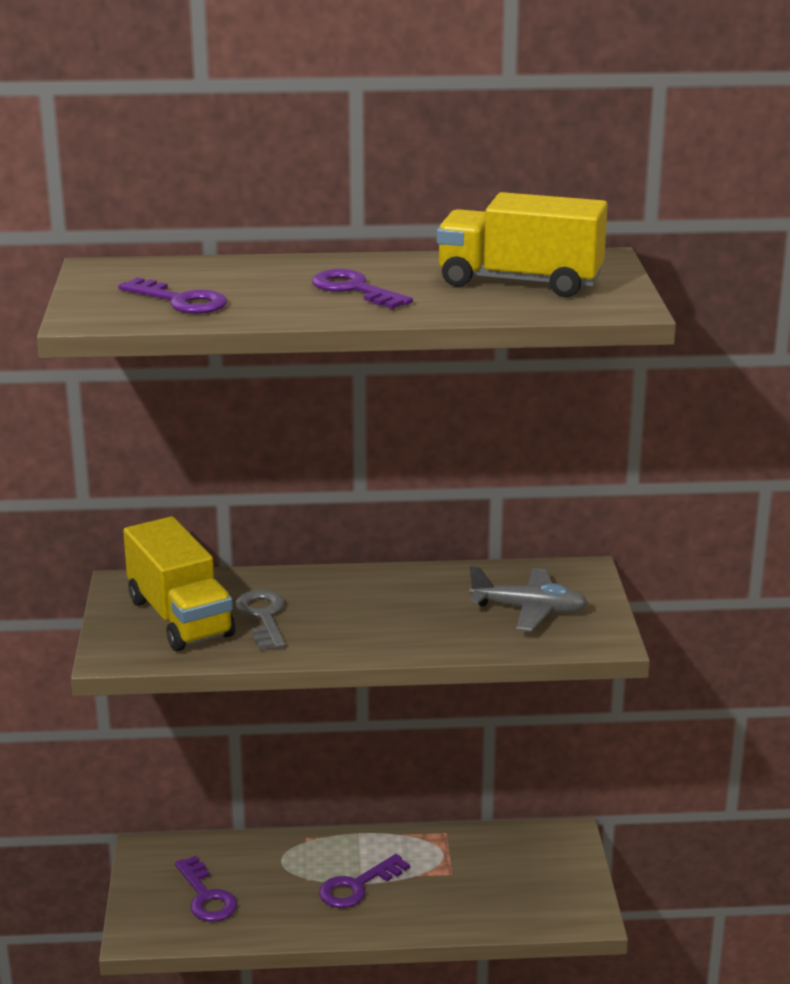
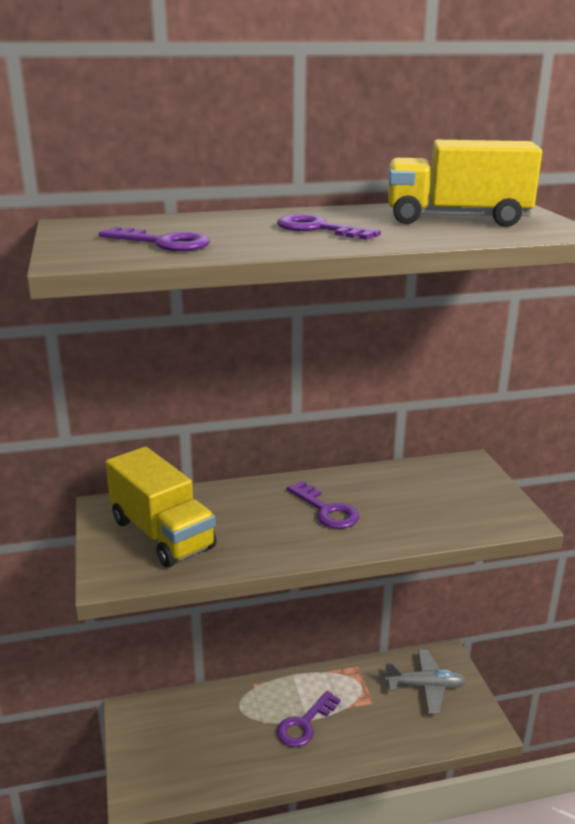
camera: 10 degrees left, 0 degrees up
(206, 896) = (187, 750): purple key -> purple key (326, 510)
(263, 617) = (233, 526): grey key -> none
(529, 610) = (447, 499): grey plane -> grey plane (425, 686)

